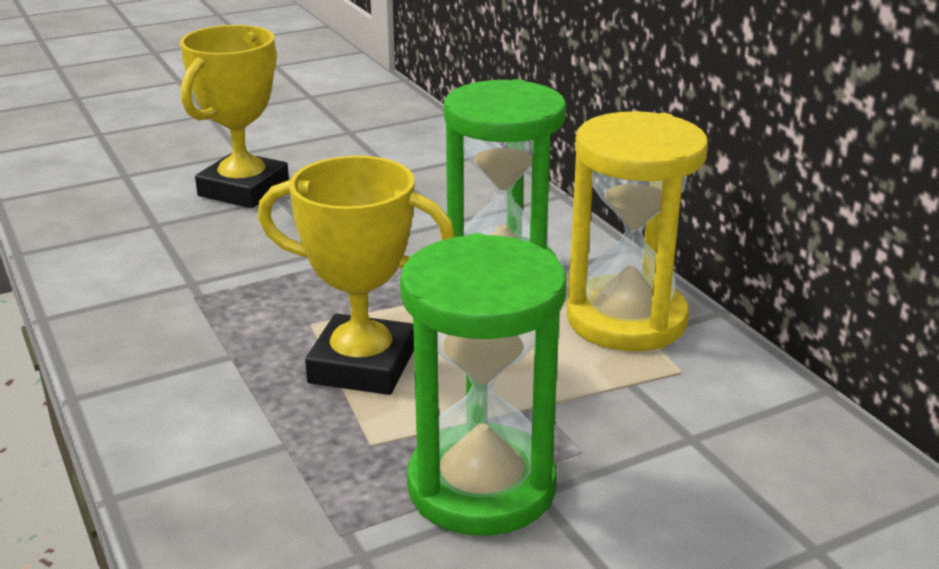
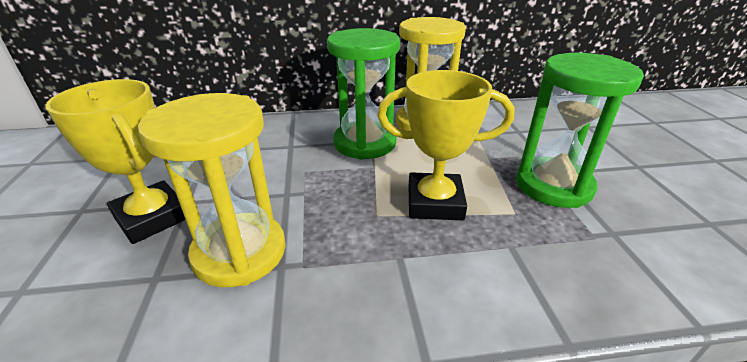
camera: 70 degrees left, 5 degrees up
(204, 253) = (240, 252): none -> yellow hourglass
(362, 365) = (435, 202): yellow trophy -> yellow trophy turned 60 degrees clockwise

